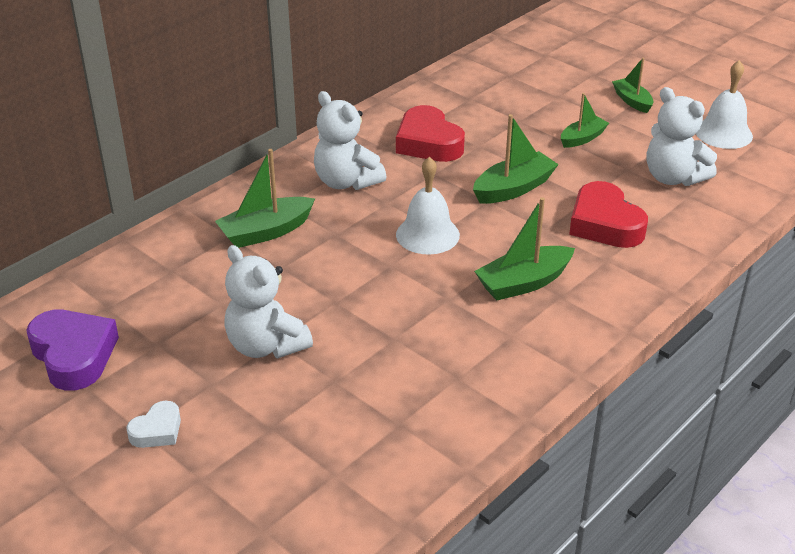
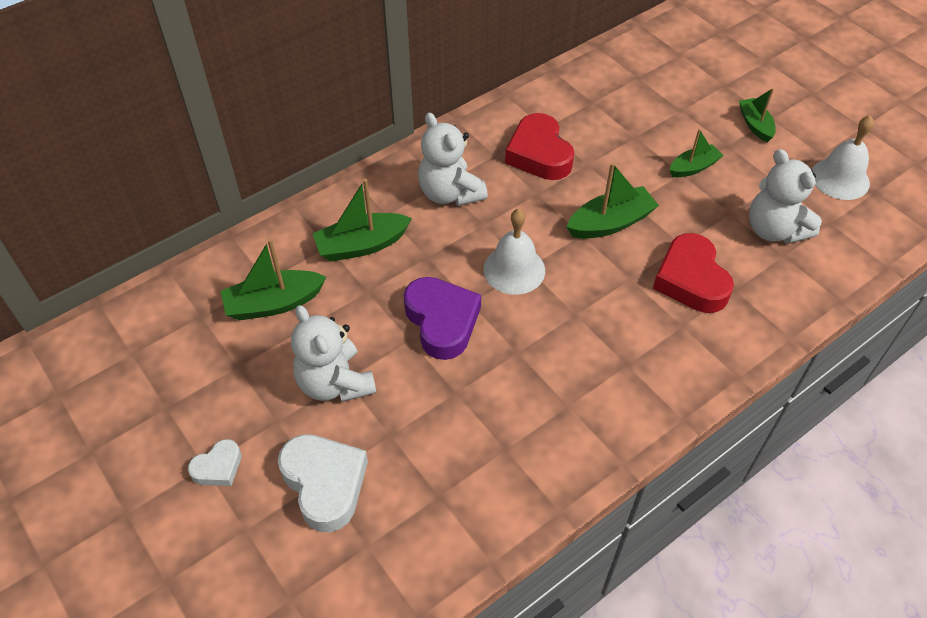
camera: 10 degrees right, 15 degrees up
(74, 355) = (160, 367): purple heart -> purple heart (442, 321)
(276, 429) = (325, 484): none -> white heart
(523, 283) = (594, 343): green boat -> green boat (274, 303)

